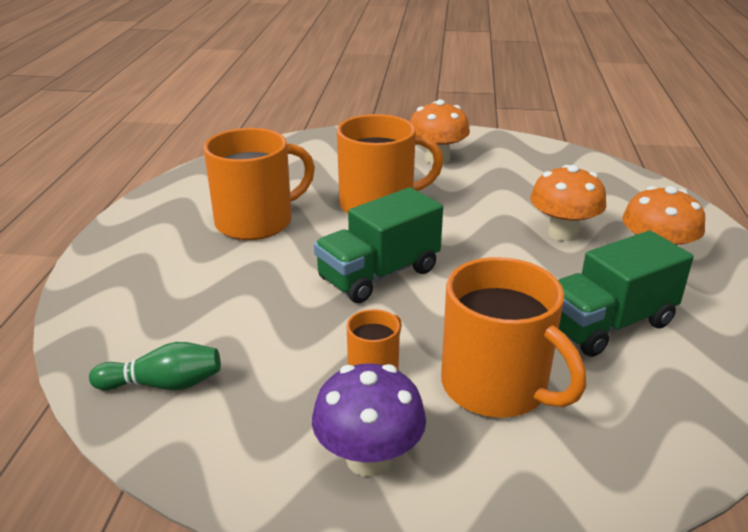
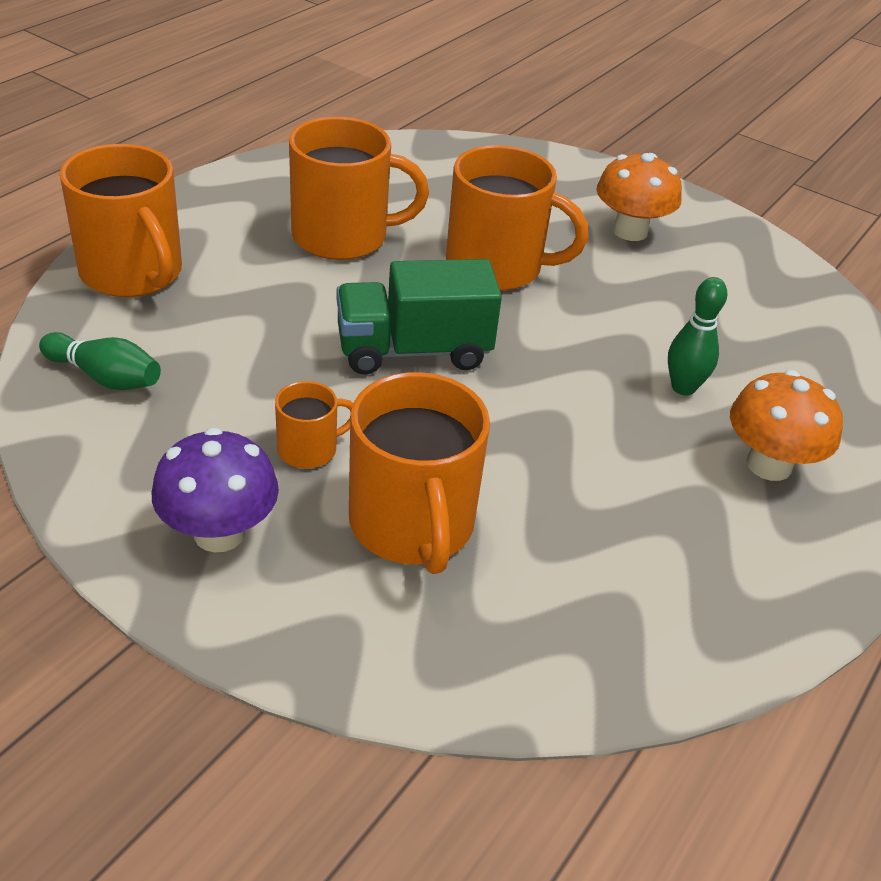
camera: 25 degrees right, 10 degrees up
(116, 301) = (133, 273): none -> orange mug
(562, 233) = (683, 387): orange mushroom -> green bowling pin
(608, 324) = (611, 517): green truck -> none

